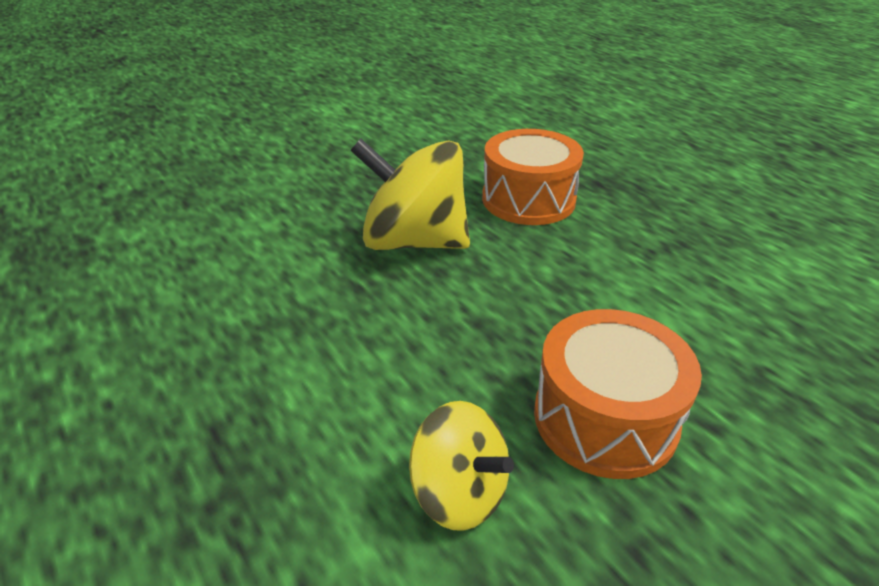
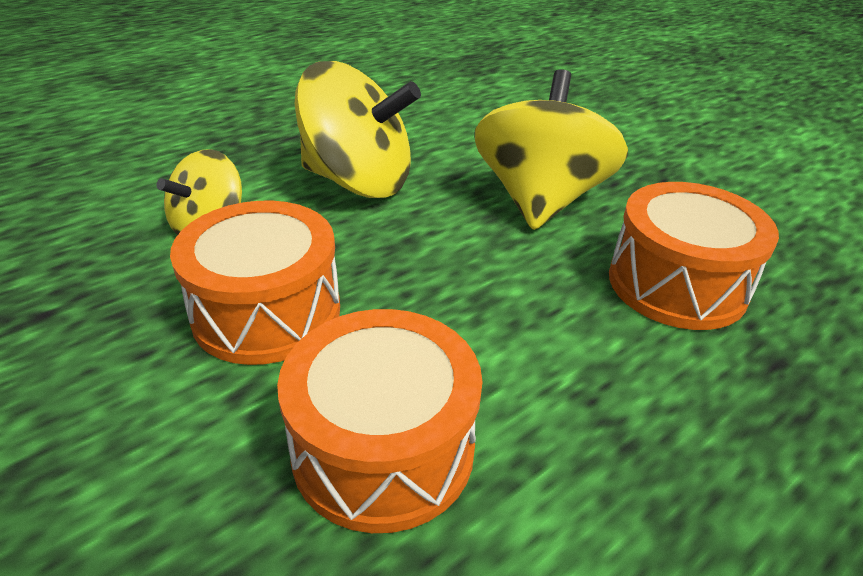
camera: 85 degrees right, 0 degrees up
(361, 359) = (358, 182): none -> yellow spinning top
(730, 340) = (383, 448): none -> orange drum

